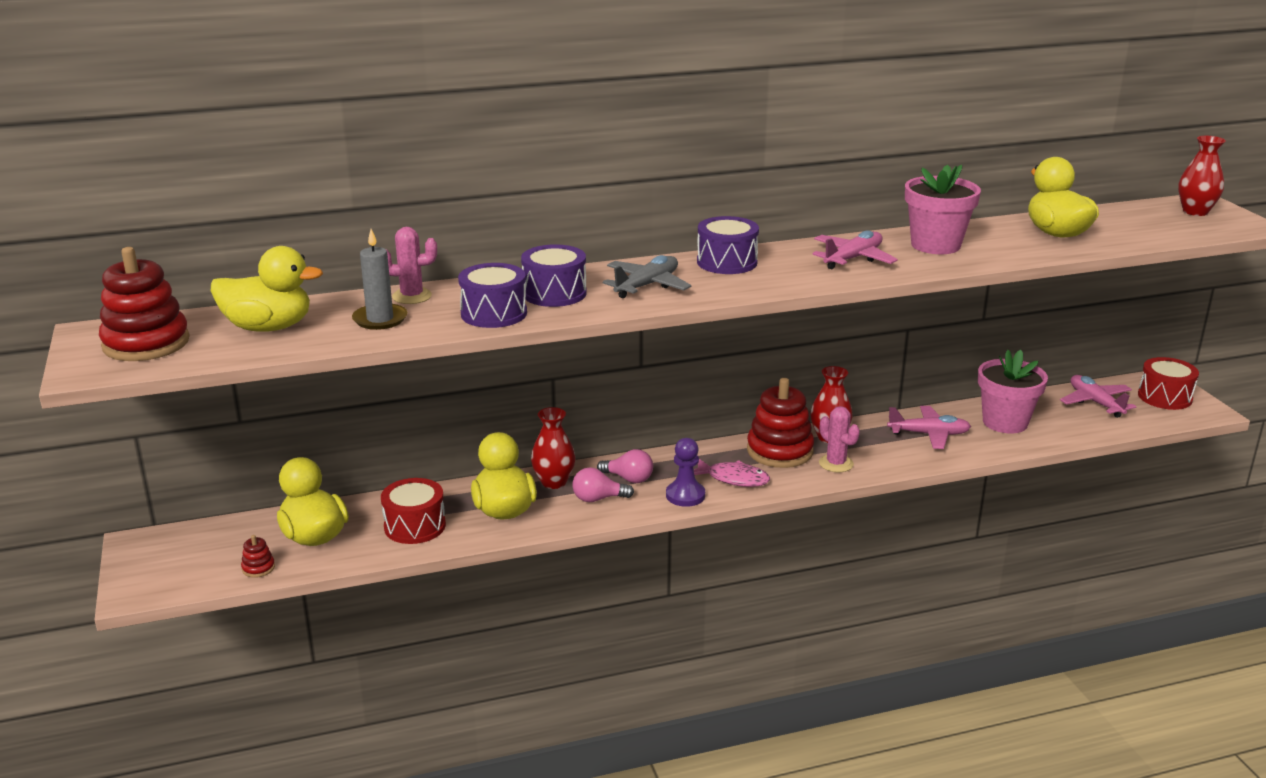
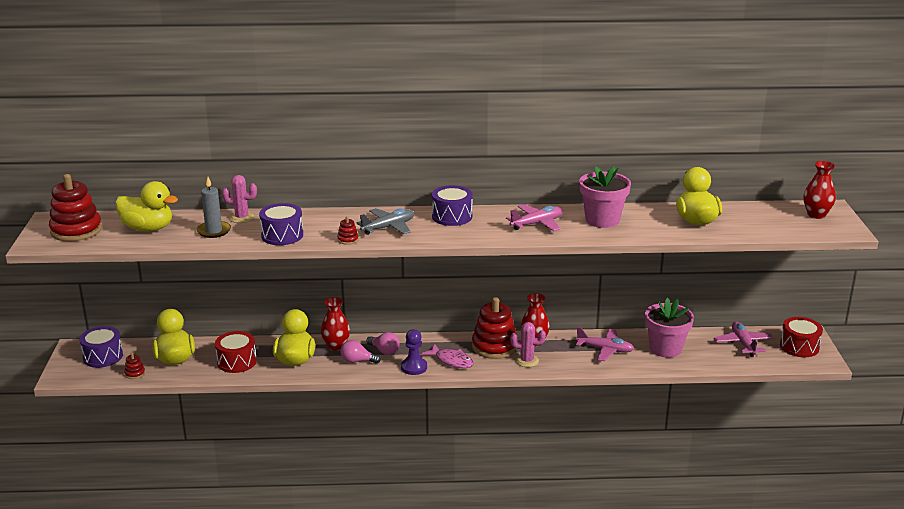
camera: 15 degrees right, 0 degrees up
(554, 293) = (328, 226): purple drum -> purple drum (103, 356)
(599, 308) = (348, 239): none -> red stacking toy
(836, 463) = (527, 361): pink cactus -> pink cactus turned 60 degrees counterclockwise

